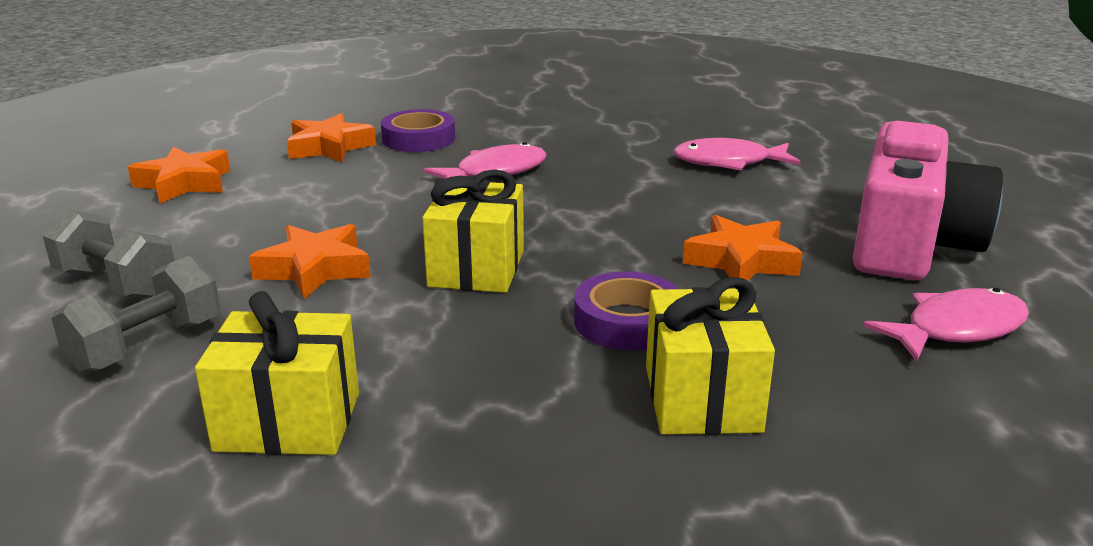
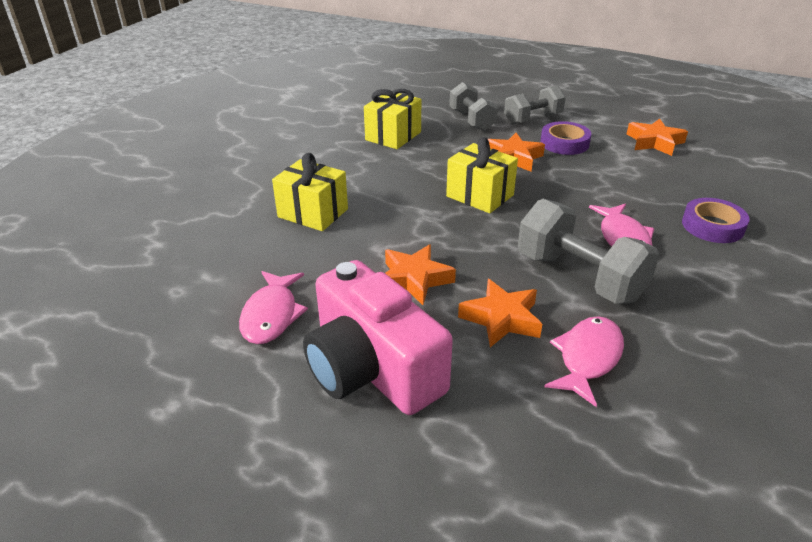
camera: 120 degrees right, 10 degrees up
(329, 147) = (705, 190): orange star -> orange star (501, 318)
(604, 181) = (579, 277): none -> grey dumbbell
(627, 321) = (388, 218): purple tape -> purple tape (564, 143)

